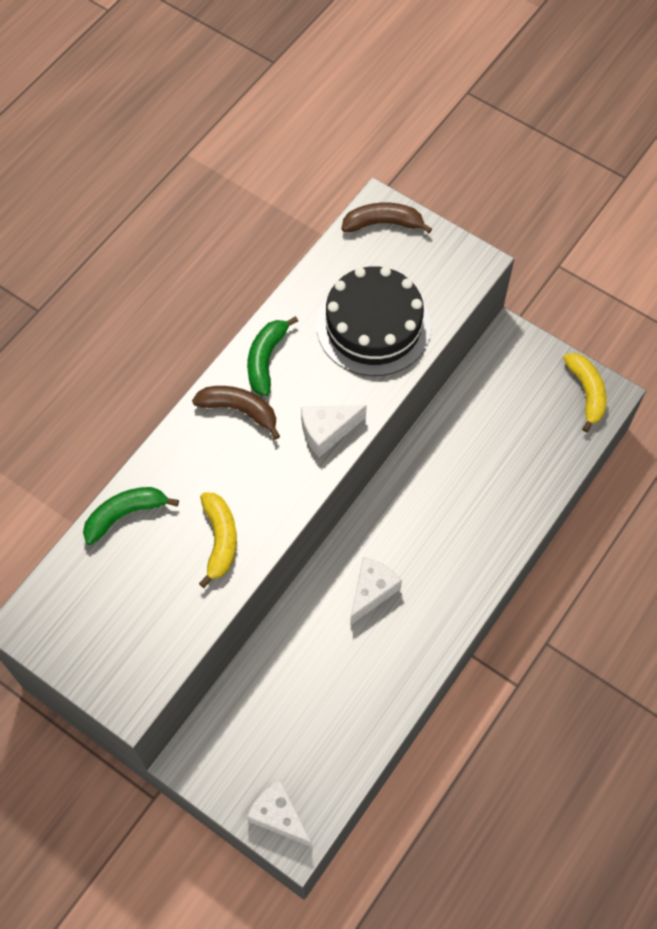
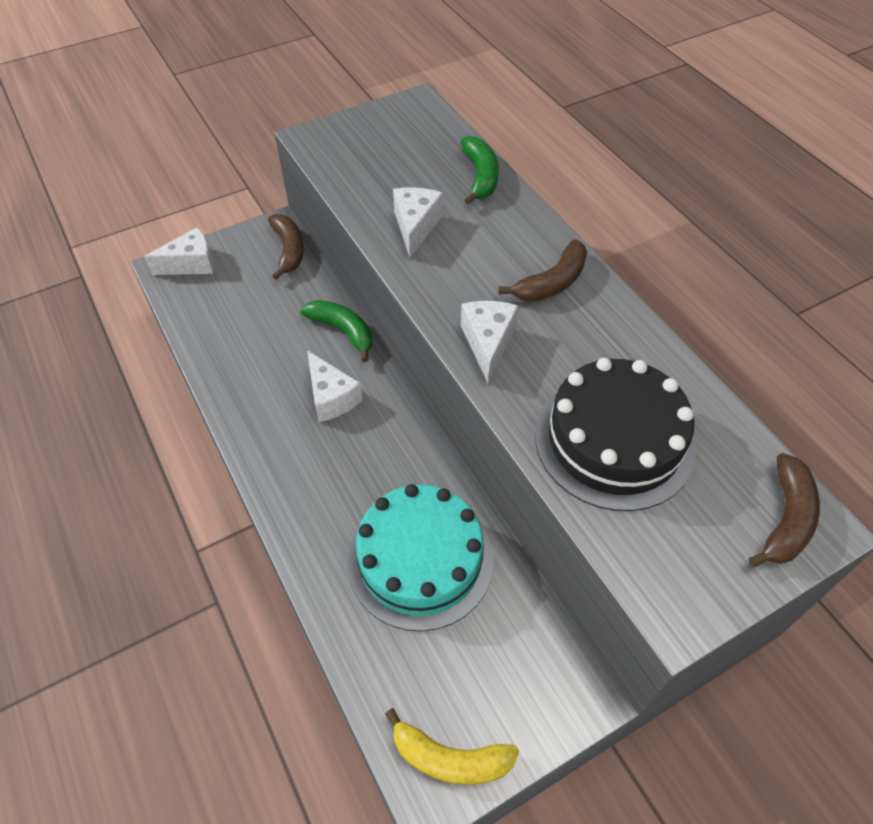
camera: 115 degrees right, 10 degrees down
(216, 728) = (289, 250): none -> brown banana
(220, 540) = (415, 226): yellow banana -> white cheese
(266, 359) = (607, 323): green banana -> green banana (343, 331)
(475, 462) = (420, 559): none -> turquoise cake

